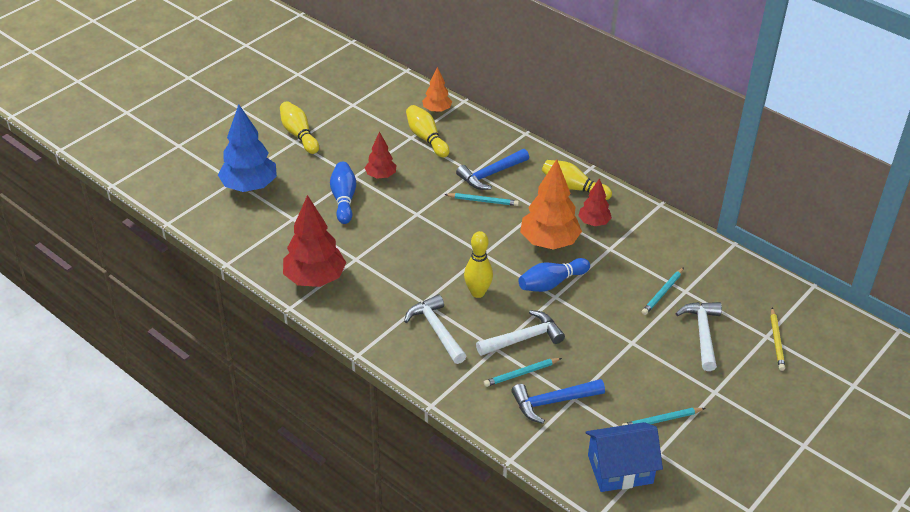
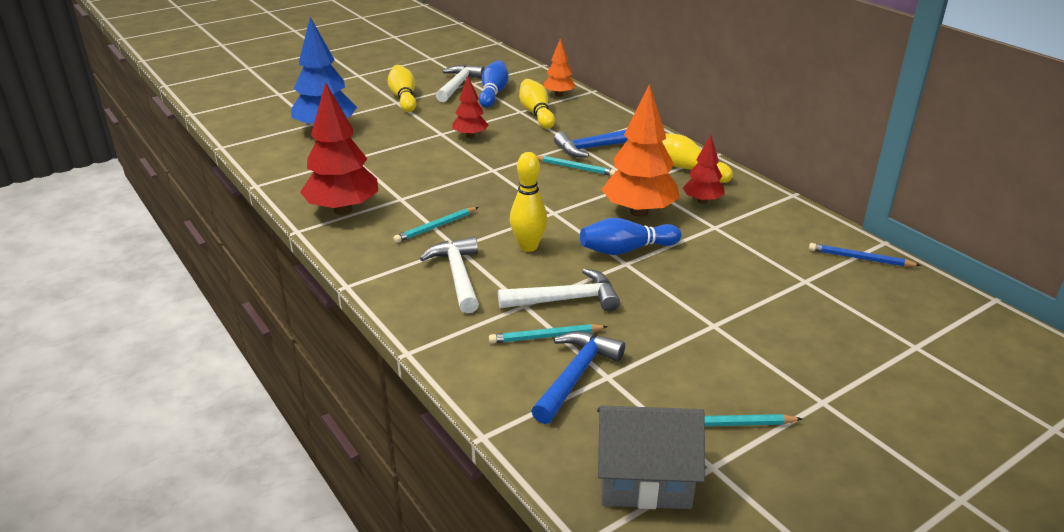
camera: 15 degrees right, 10 degrees down
(344, 199) = (418, 149): blue bowling pin -> blue bowling pin (493, 93)
(553, 402) = (575, 376): blue hammer -> blue hammer turned 120 degrees clockwise
(620, 469) = (644, 479): blue house -> grey house
(662, 293) = (772, 279): turquoise pencil -> turquoise pencil (435, 227)
(702, 334) = (819, 330): white hammer -> white hammer (458, 85)
(719, 263) = (860, 258): none -> blue pencil
(776, 341) = (931, 354): yellow pencil -> none

